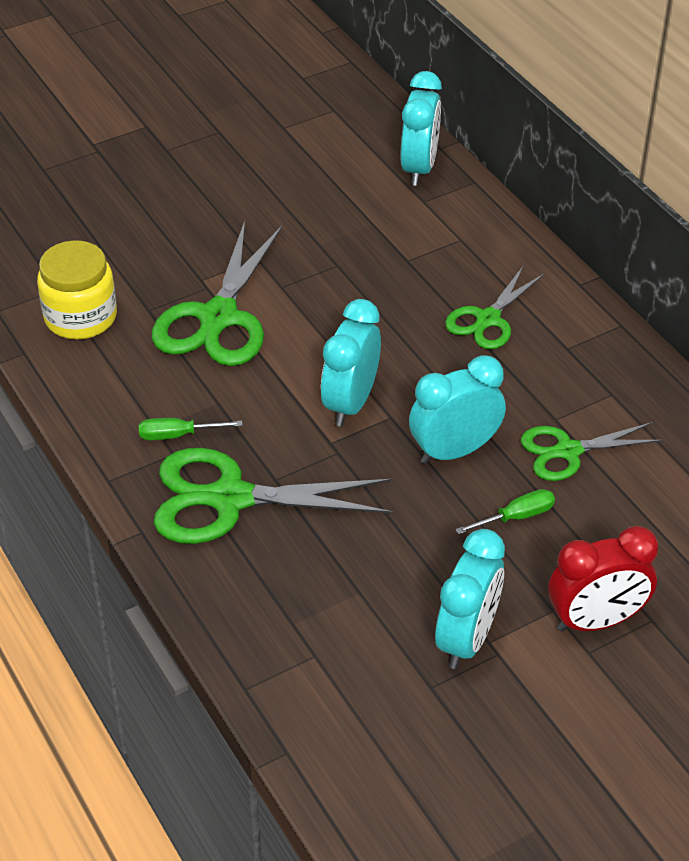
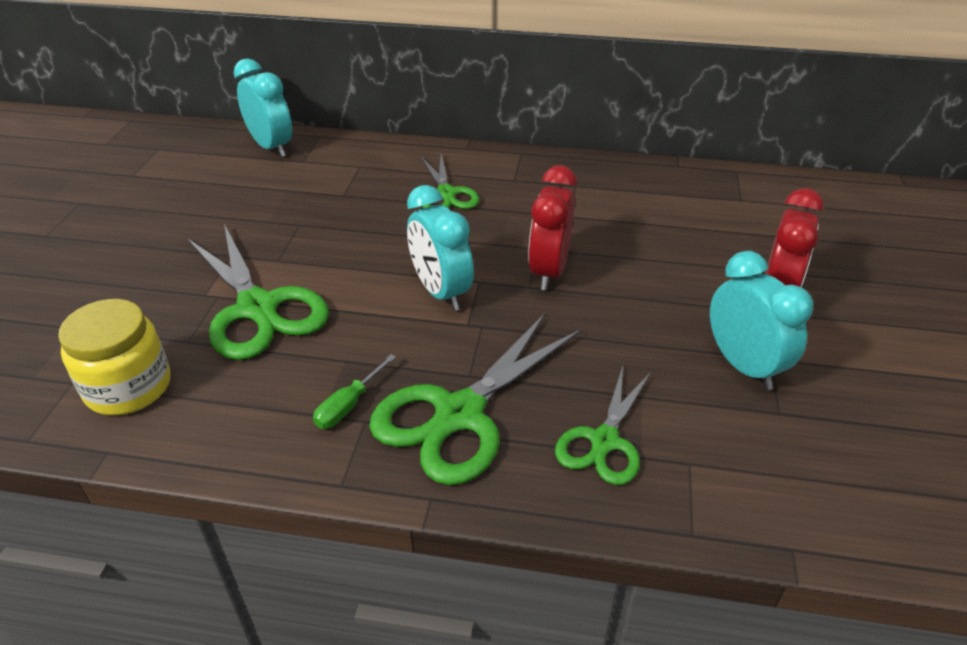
camera: 50 degrees left, 5 degrees down
(454, 451) = (548, 271): turquoise clock -> red clock
(516, 517) = (643, 278): green screwdriver -> none
(567, 451) = (606, 226): green scissors -> green scissors (604, 441)

